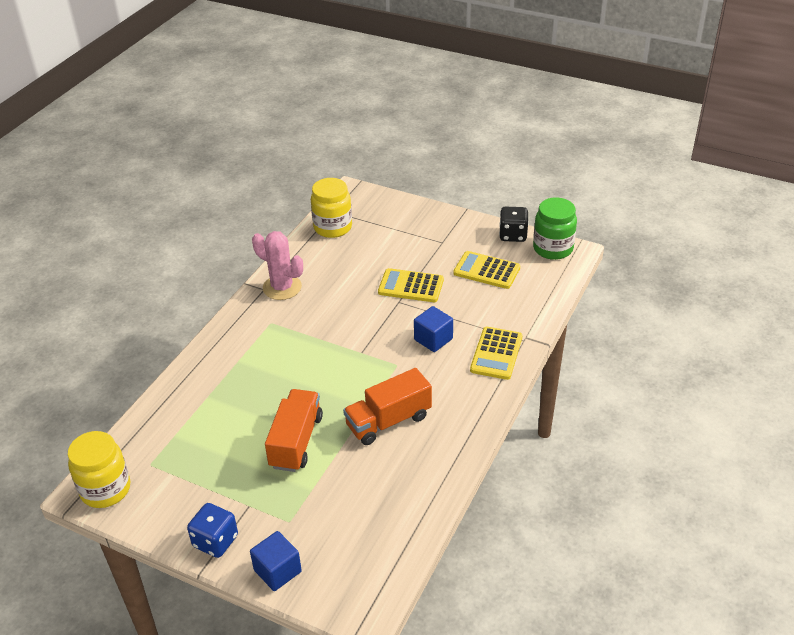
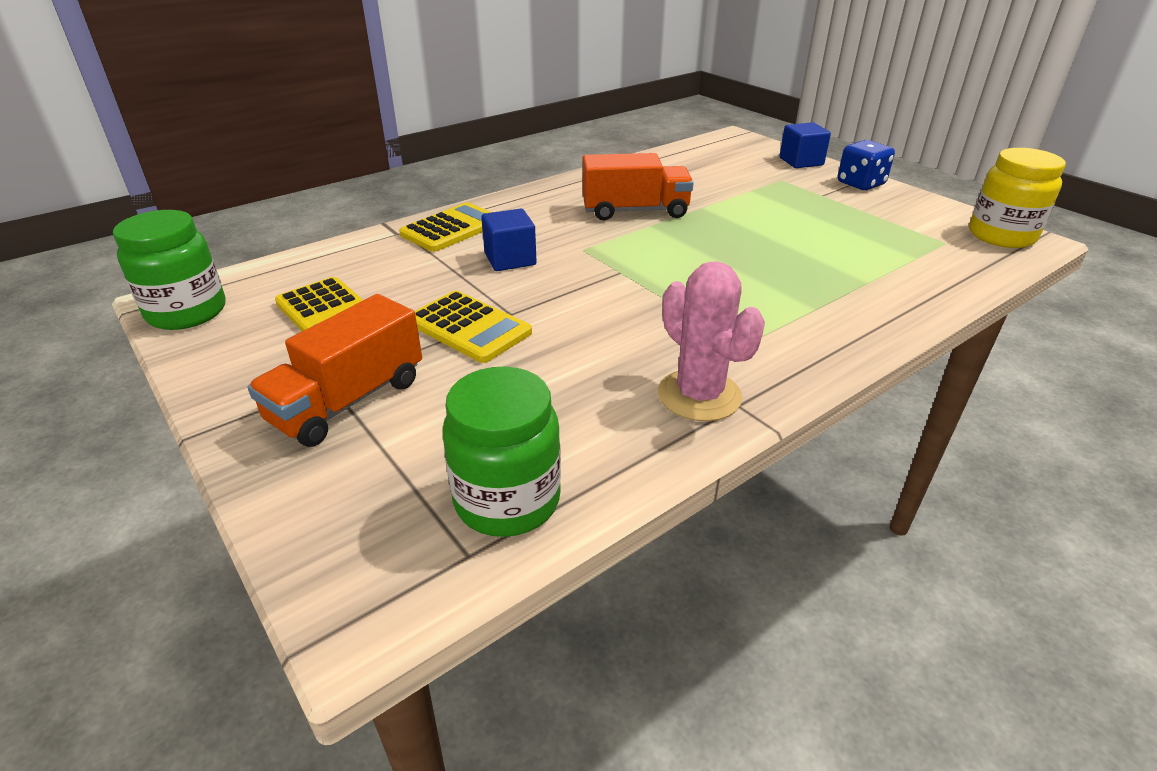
camera: 155 degrees left, 5 degrees down
(296, 441) = (753, 220): orange truck -> orange truck (348, 401)
(332, 227) = (507, 501): yellow jar -> green jar
(513, 235) = (202, 353): black dice -> none

